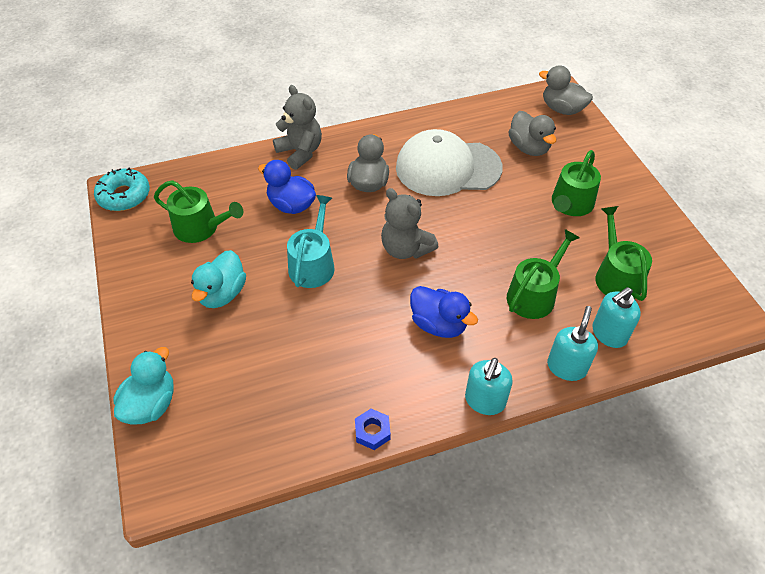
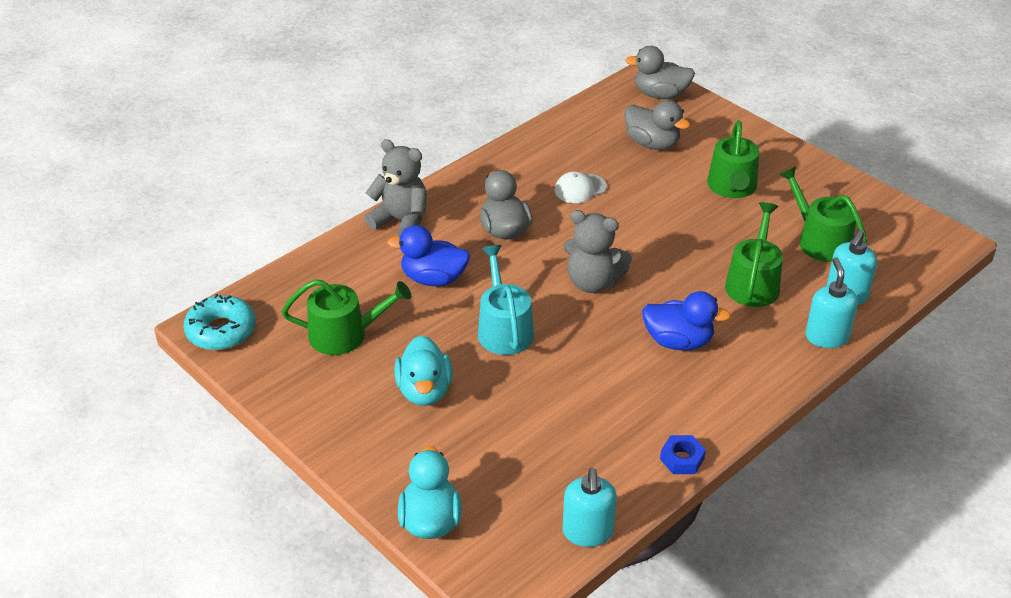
camera: 25 degrees left, 10 degrees down
(447, 168) = (580, 189): white cap -> white cap, size x0.42
(485, 401) = (771, 393): turquoise soap dispenser -> turquoise soap dispenser (588, 532)

